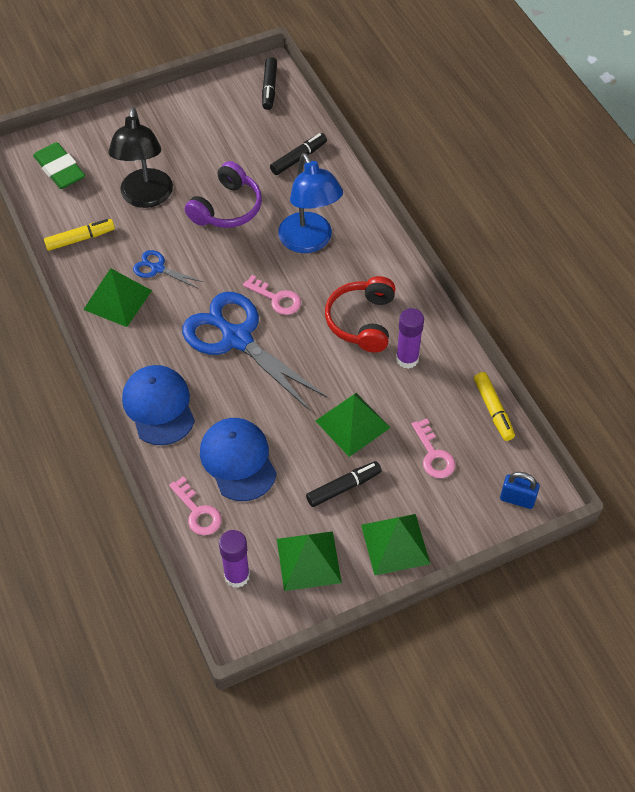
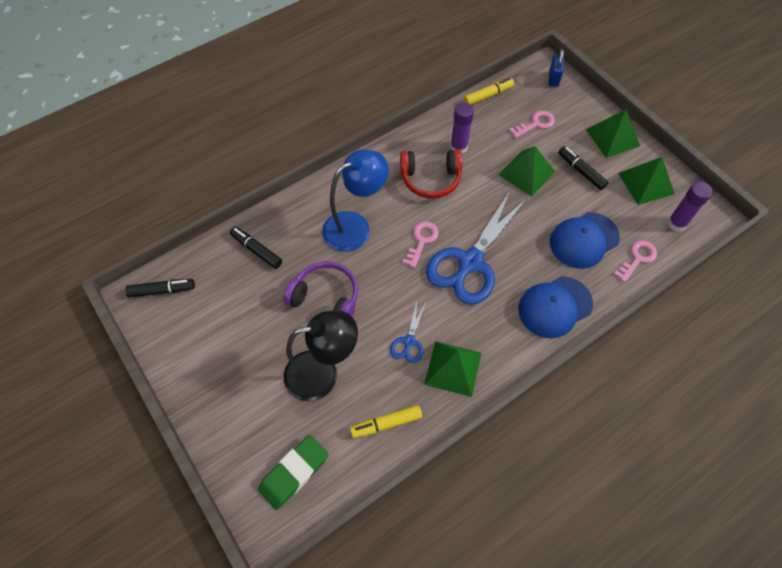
camera: 100 degrees left, 5 degrees up
(80, 239) = (386, 423): yellow marker -> yellow marker turned 75 degrees counterclockwise

